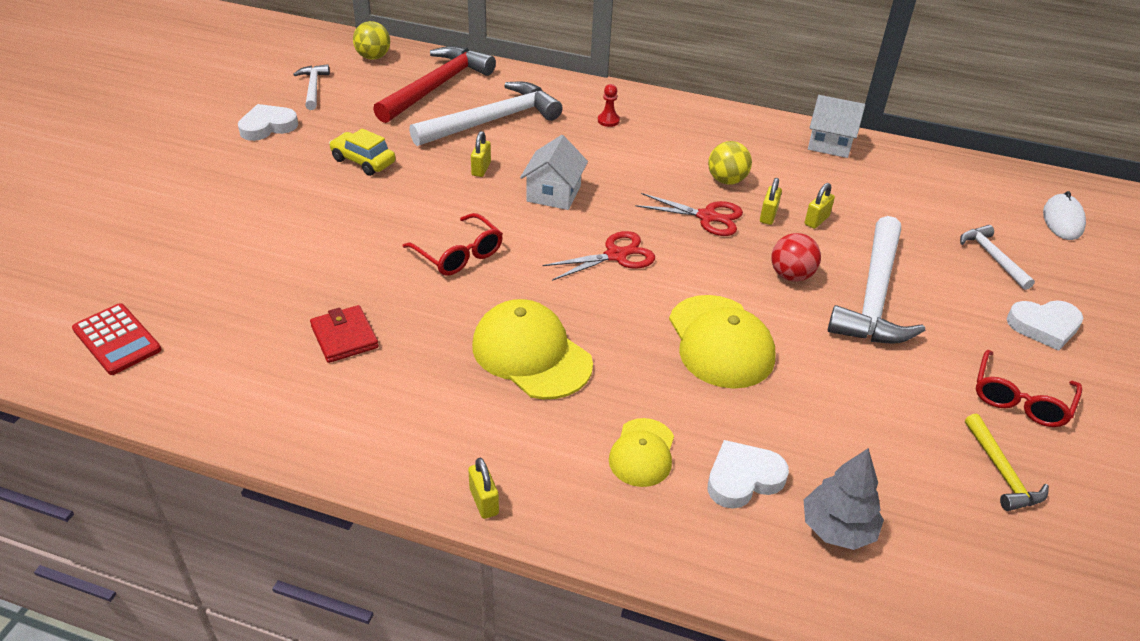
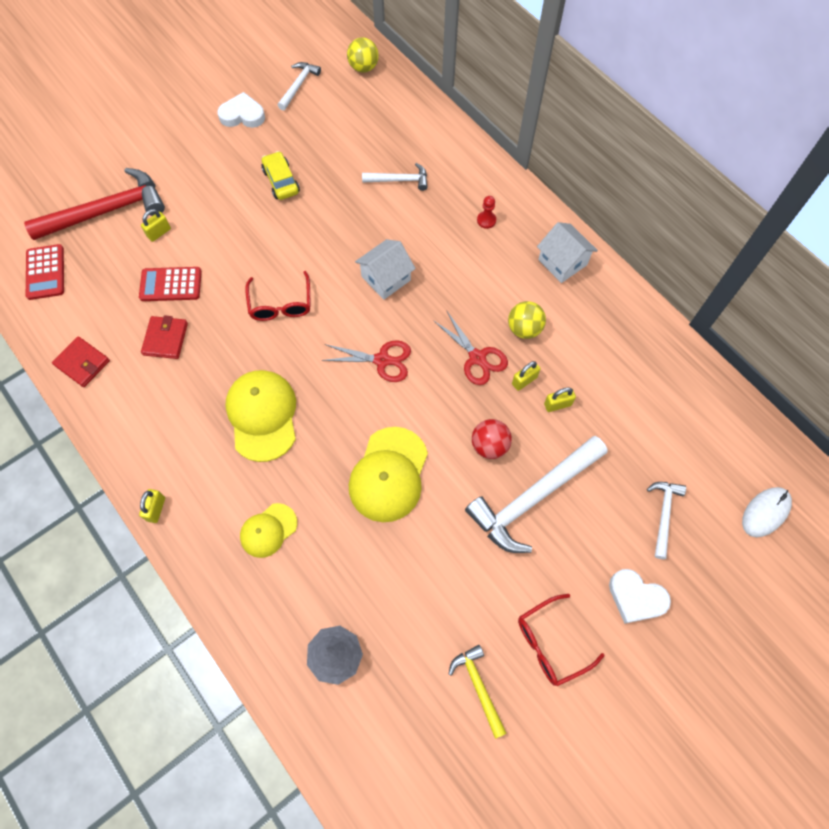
camera: 35 degrees right, 25 degrees up
(248, 405) = (82, 363): none -> red wallet
(306, 287) = (171, 284): none -> red calculator
(437, 87) = (386, 123): red hammer -> red hammer (107, 211)
(481, 169) = (354, 228): yellow padlock -> yellow padlock (159, 233)
(493, 121) = (399, 180): white hammer -> white hammer, size x0.51
(743, 478) = (311, 586): white heart -> none
(830, 143) = (645, 331): white house -> white house (562, 262)
(1001, 472) = (478, 686): yellow hammer -> yellow hammer turned 135 degrees clockwise

